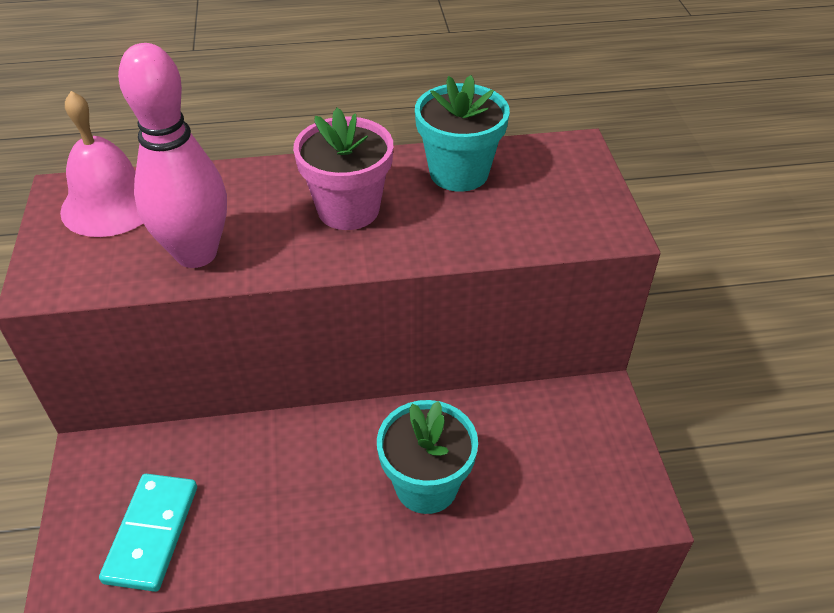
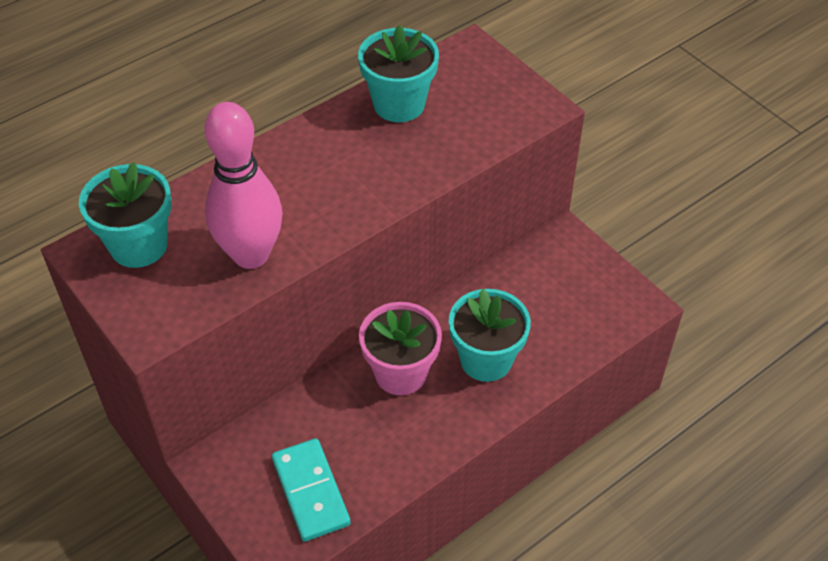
camera: 30 degrees left, 5 degrees up
(110, 204) = (138, 245): pink bell -> turquoise flower pot
(348, 209) = (339, 169): pink flower pot -> pink flower pot (400, 373)

